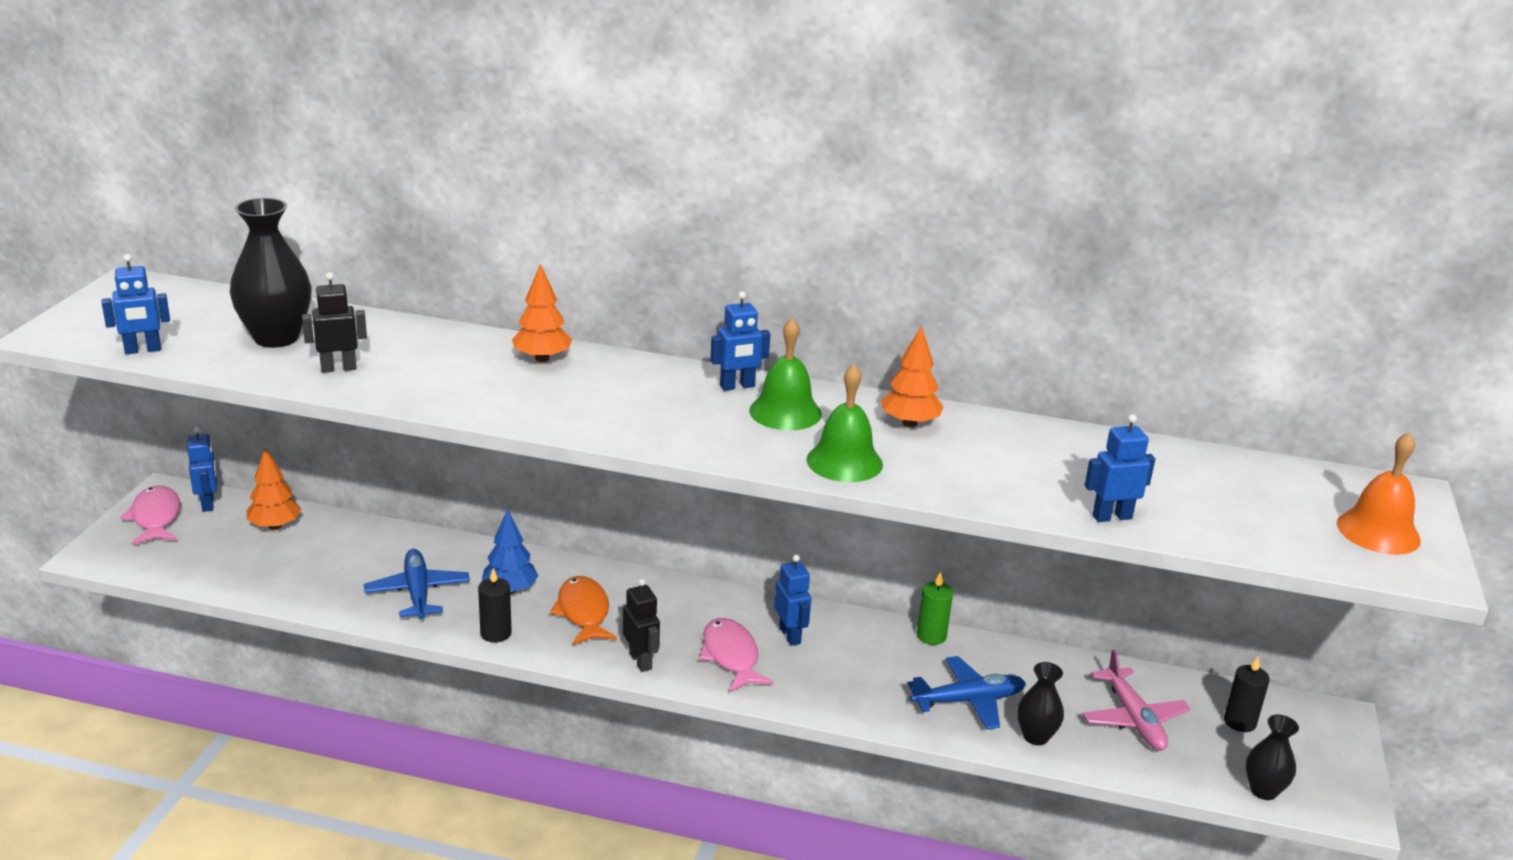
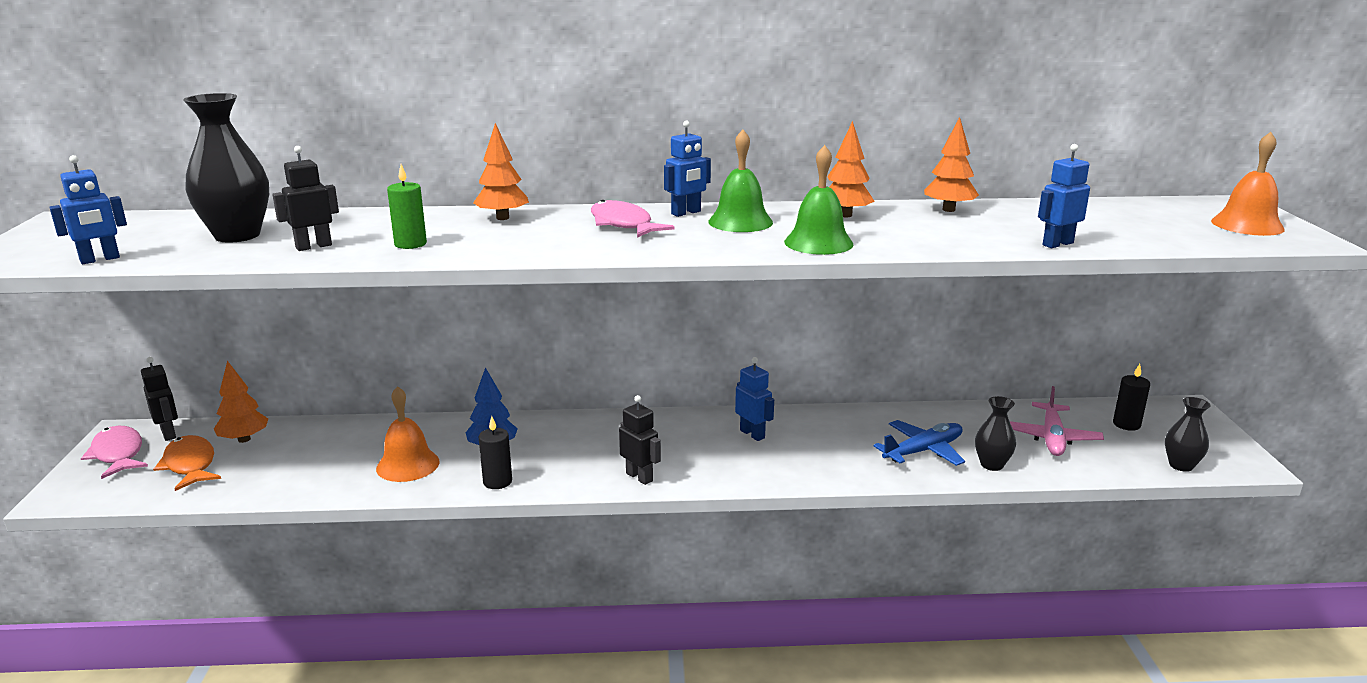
camera: 15 degrees left, 5 degrees down
(208, 503) = (169, 434): blue robot -> black robot
(417, 592) = (408, 465): blue plane -> orange bell
(583, 612) = (568, 451): orange fish -> orange fish (190, 465)
(731, 656) = (714, 458): pink fish -> pink fish (623, 224)
(931, 636) = (862, 413): green candle -> green candle (410, 244)
(1036, 436) = (948, 210): none -> orange tree
(1133, 718) = (1052, 437): pink plane -> pink plane turned 45 degrees clockwise

